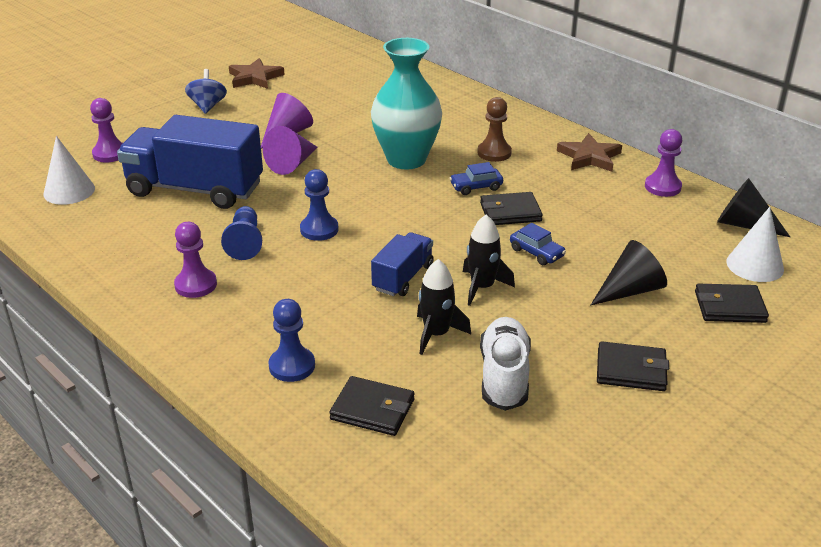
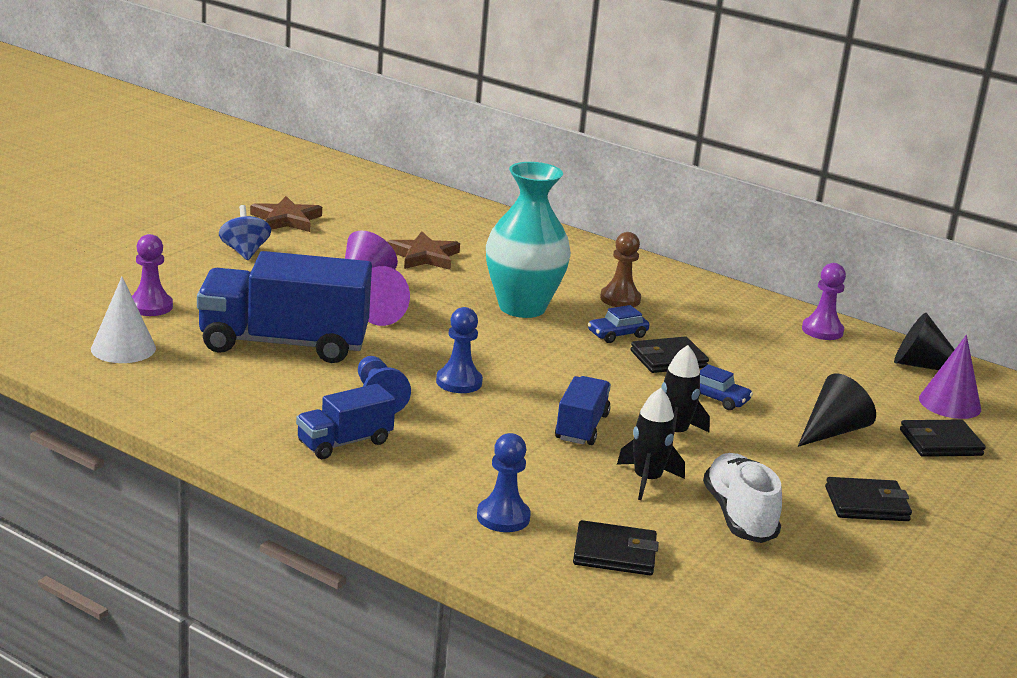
camera: 15 degrees left, 10 degrees down
(196, 285) = (344, 442): purple pawn -> blue truck
(589, 157) = (729, 302): brown star -> brown star (424, 256)
(755, 265) = (949, 403): white cone -> purple cone

